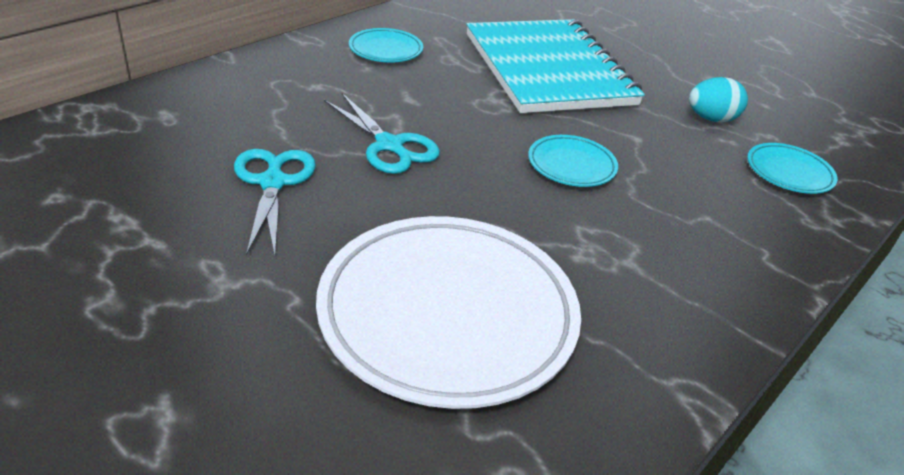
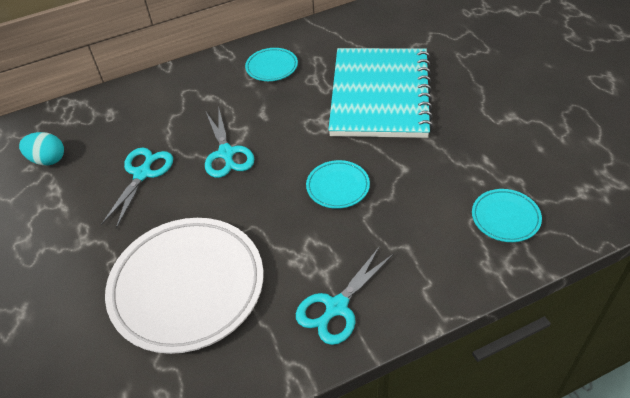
camera: 30 degrees right, 10 degrees up
(678, 299) = (336, 307): none -> turquoise scissors
(711, 119) = (479, 157): turquoise egg -> turquoise egg (48, 160)

